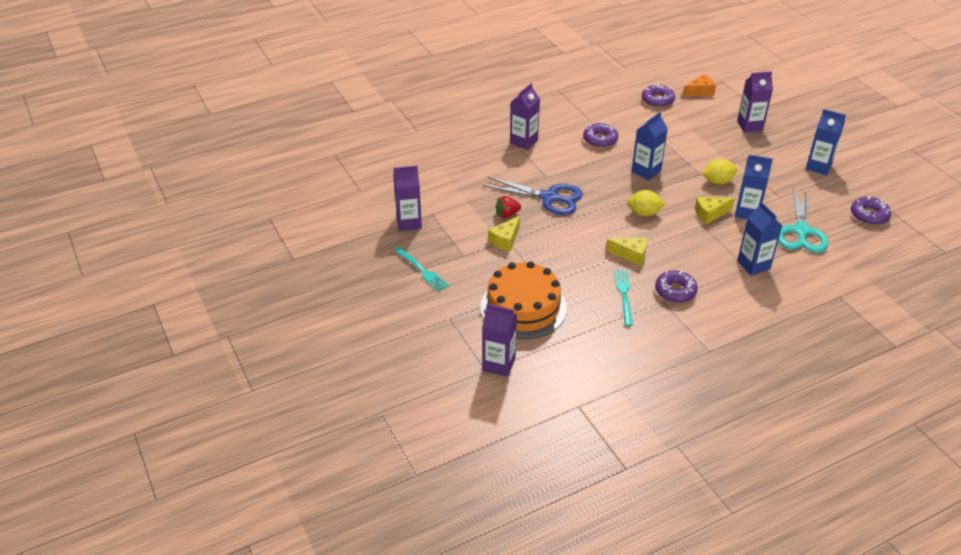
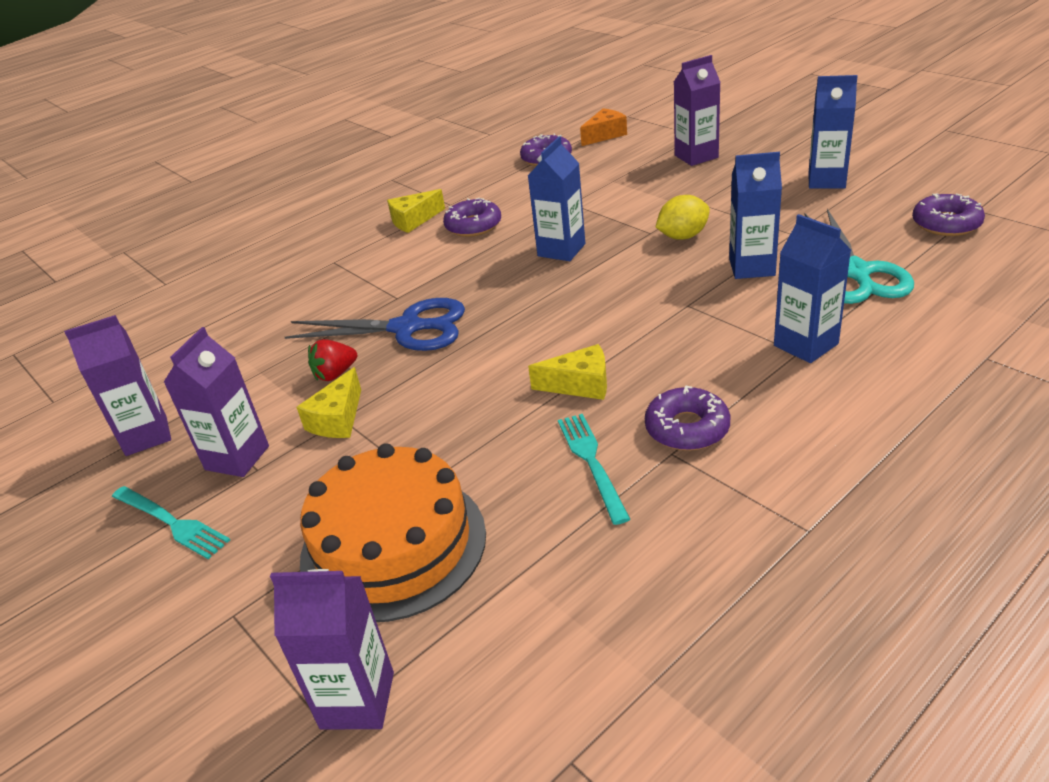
camera: 10 degrees left, 5 degrees down
(523, 142) = (349, 257): purple carton -> purple carton (237, 458)
(644, 213) = (580, 311): yellow lemon -> none
(710, 214) = (691, 284): yellow cheese -> yellow cheese (413, 220)

